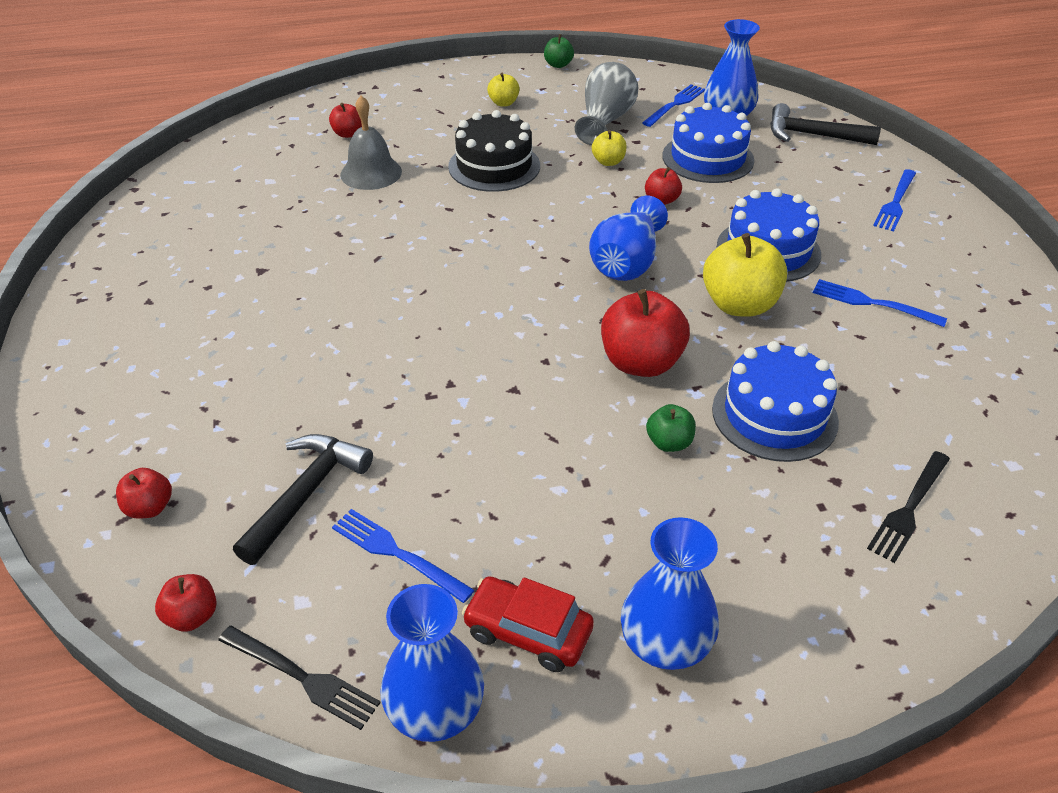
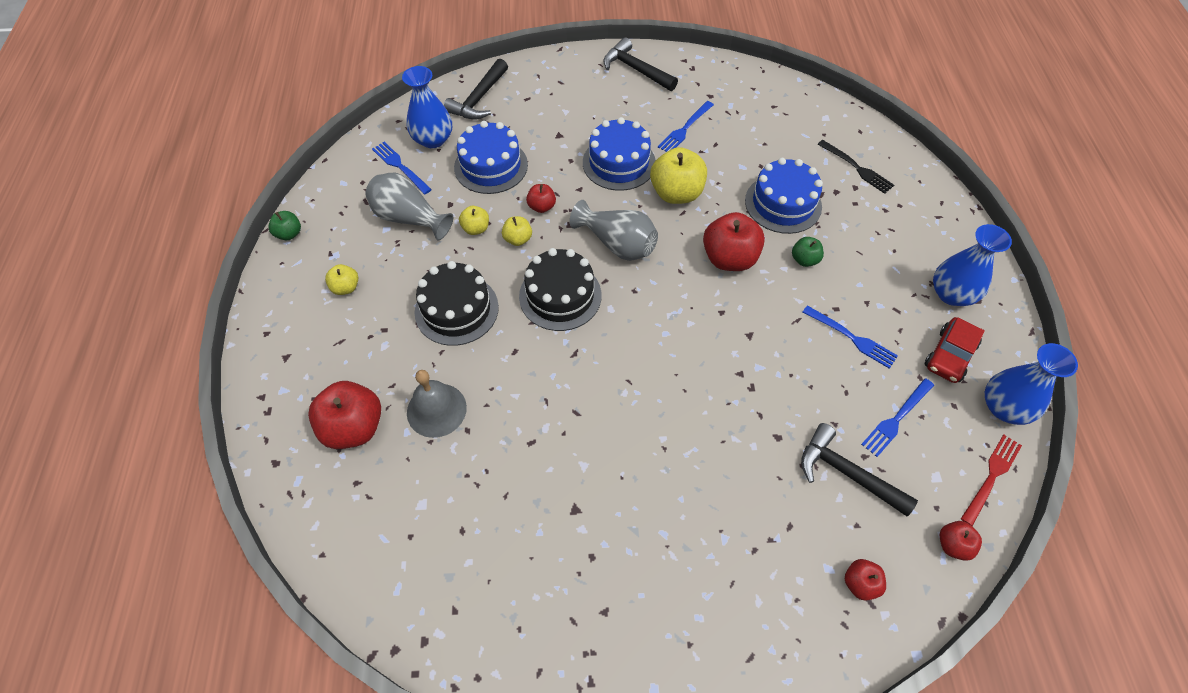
camera: 80 degrees left, 15 degrees up
(303, 678) = (991, 476): black fork -> red fork
(348, 134) = (354, 427): red apple -> red apple, size x1.93
(532, 229) = (560, 295): none -> black cake
(604, 190) = (518, 239): none -> yellow apple
(627, 263) = (617, 244): blue vase -> grey vase
(895, 202) = (579, 84): blue fork -> blue fork (852, 338)
(964, 247) = (636, 69): none -> black hammer

